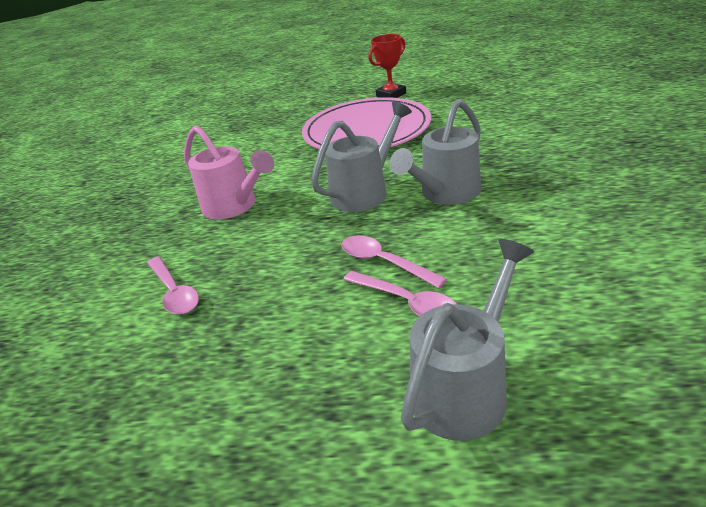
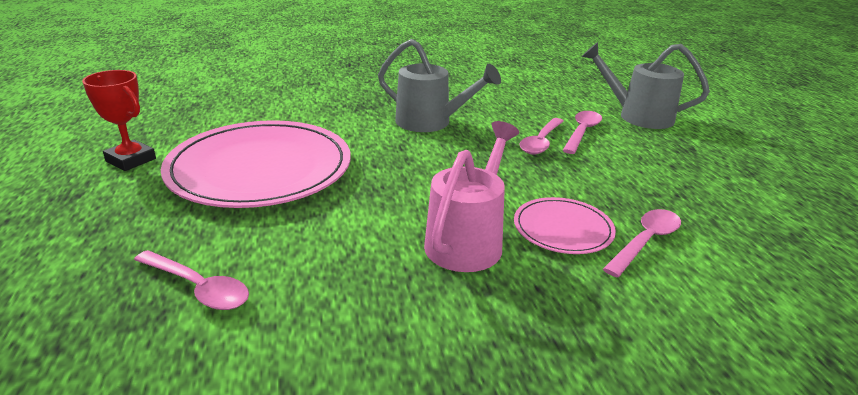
camera: 110 degrees left, 5 degrees down
(220, 250) = (563, 229): none -> pink plate
(247, 133) = (198, 288): none -> pink spoon
(365, 191) = (427, 157): grey watering can -> none

